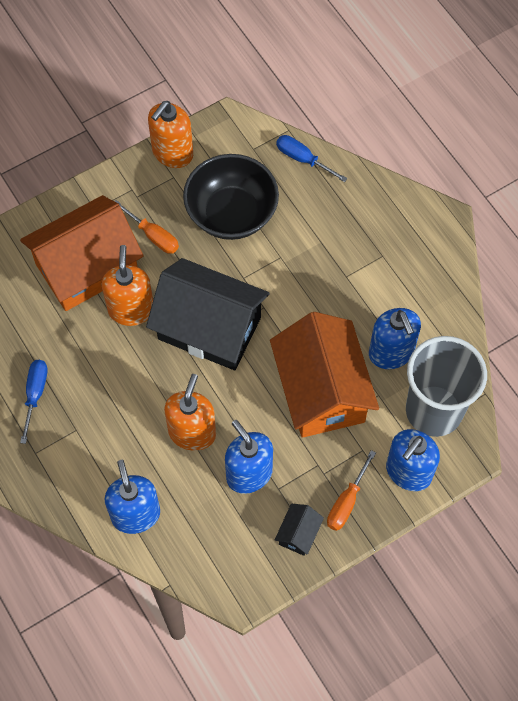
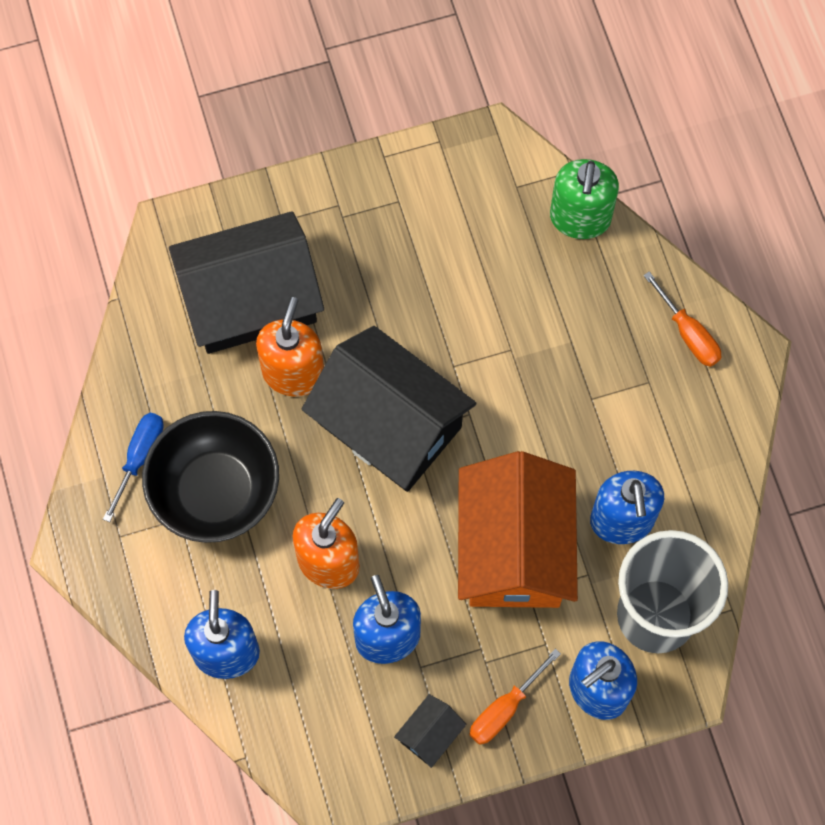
camera: 15 degrees right, 5 degrees up
(87, 268) = (250, 300): orange house -> black house
(153, 235) = (349, 277): orange screwdriver -> orange screwdriver (688, 333)
(172, 153) = (406, 167): orange soap dispenser -> none
(231, 213) = (462, 272): black bowl -> black bowl (215, 491)
(303, 159) = (580, 218): blue screwdriver -> green soap dispenser

